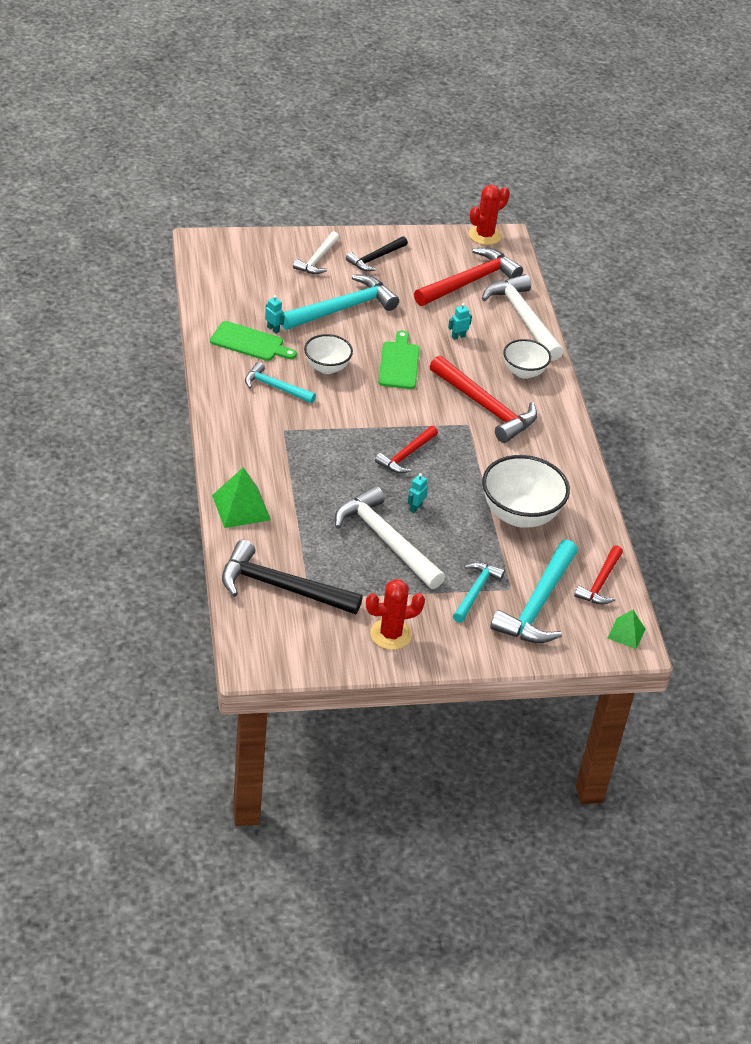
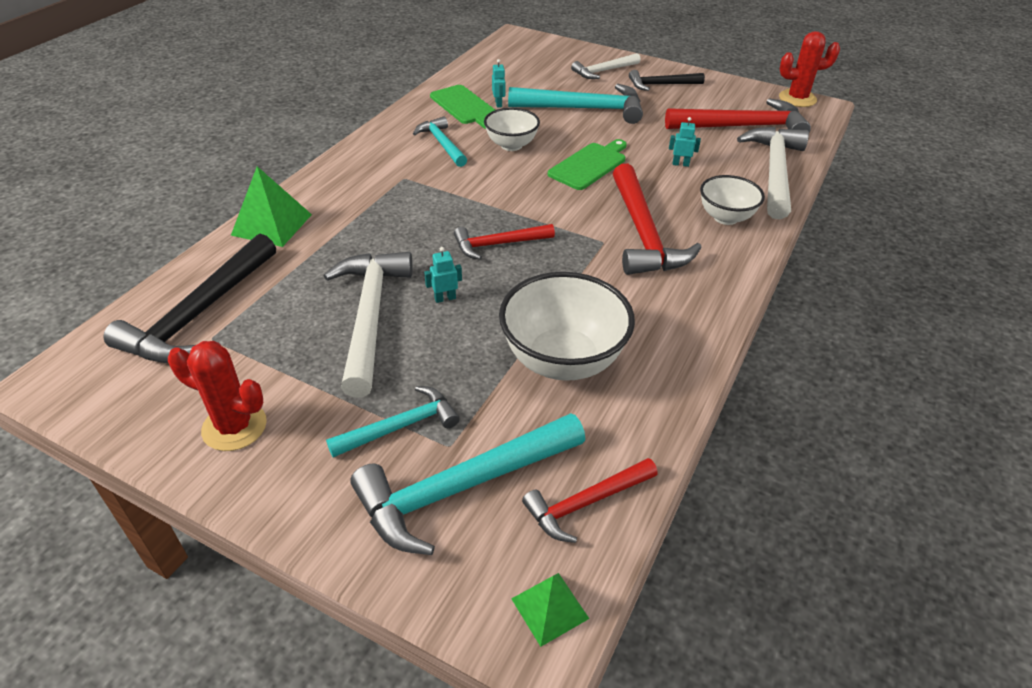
camera: 40 degrees right, 0 degrees up
(281, 587) = (199, 314): black hammer -> black hammer turned 120 degrees counterclockwise

